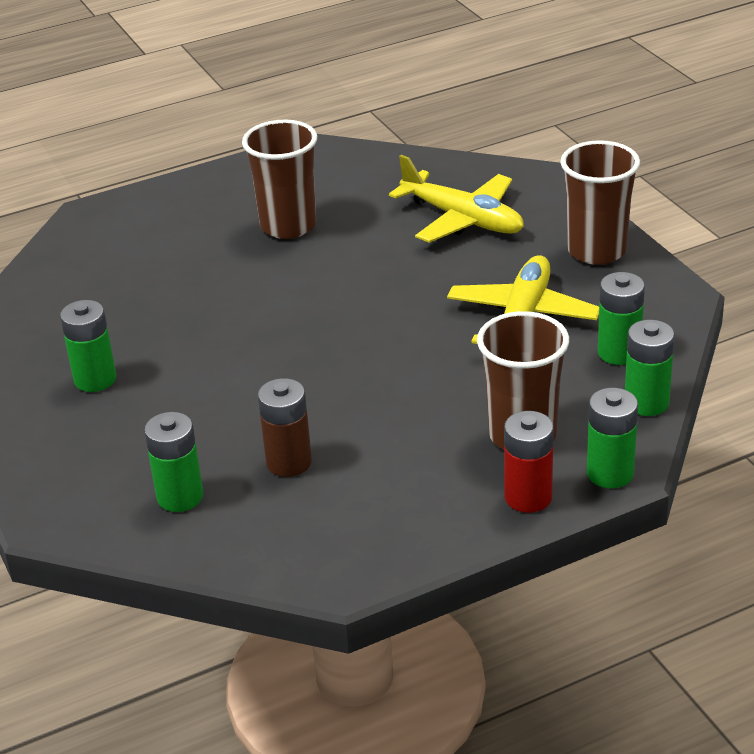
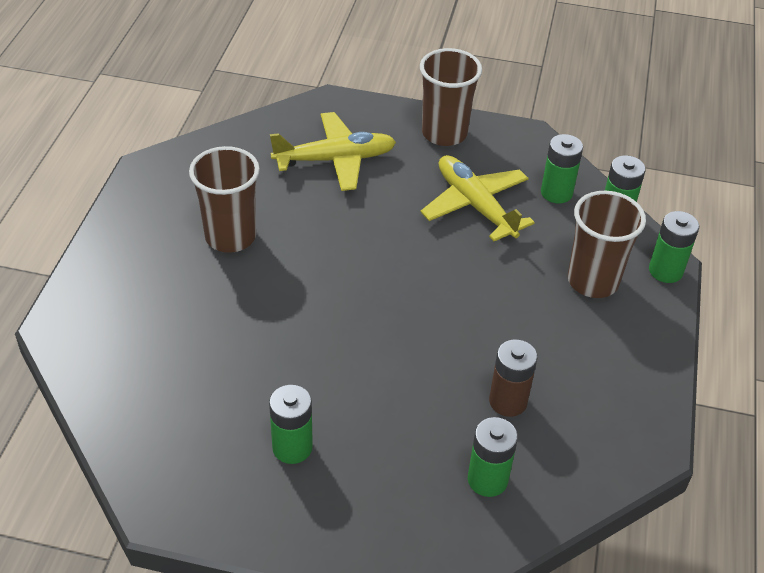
camera: 55 degrees left, 10 degrees up
(528, 497) = (654, 317): red battery -> none

